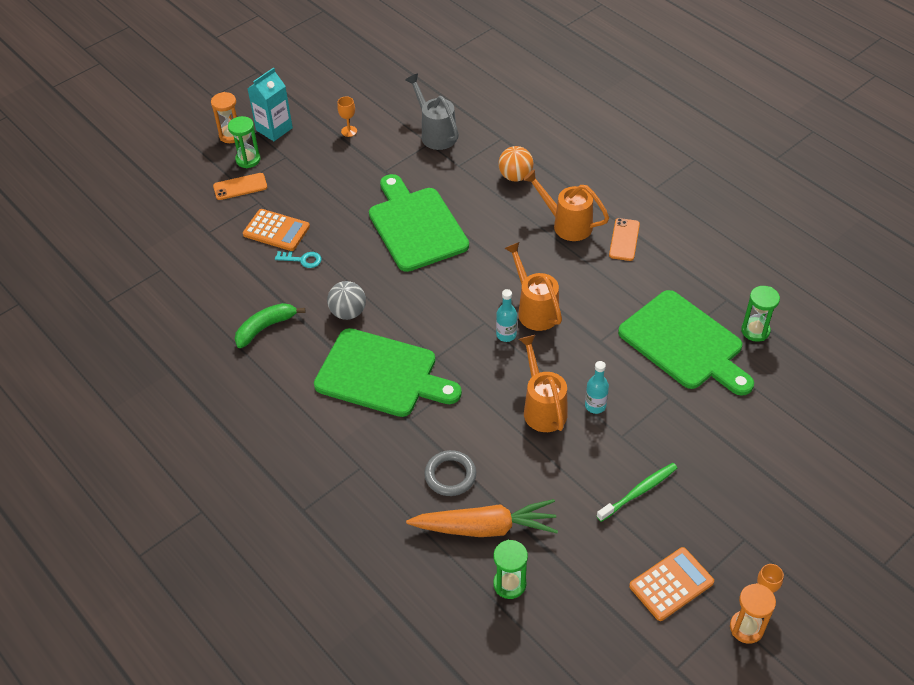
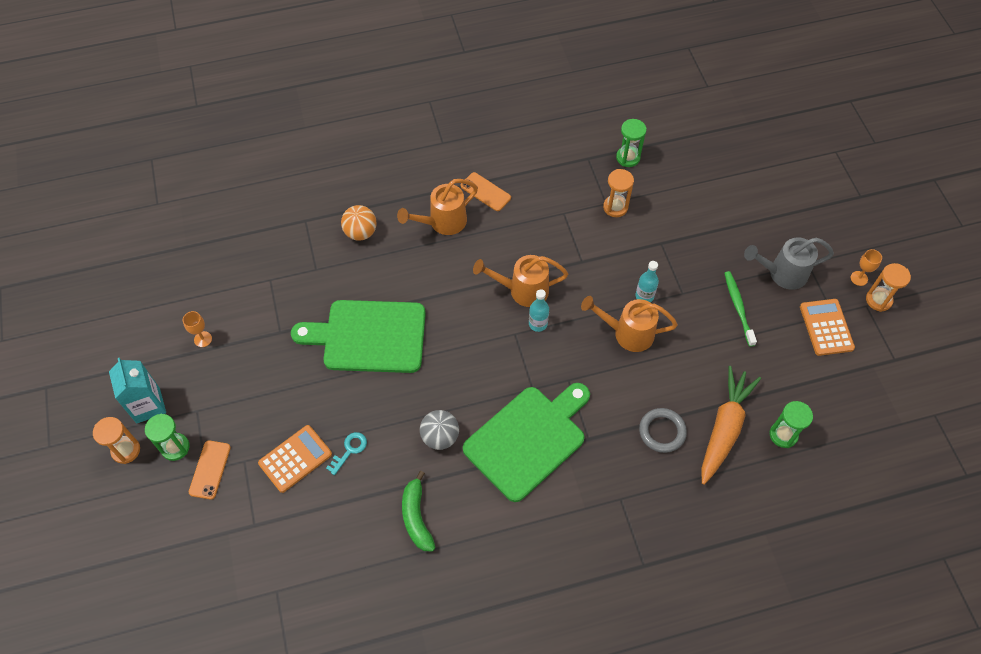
camera: 65 degrees left, 10 degrees up
(436, 134) = (261, 269): grey watering can -> grey watering can (782, 273)
(684, 343) = (615, 207): green cutting board -> orange hourglass

